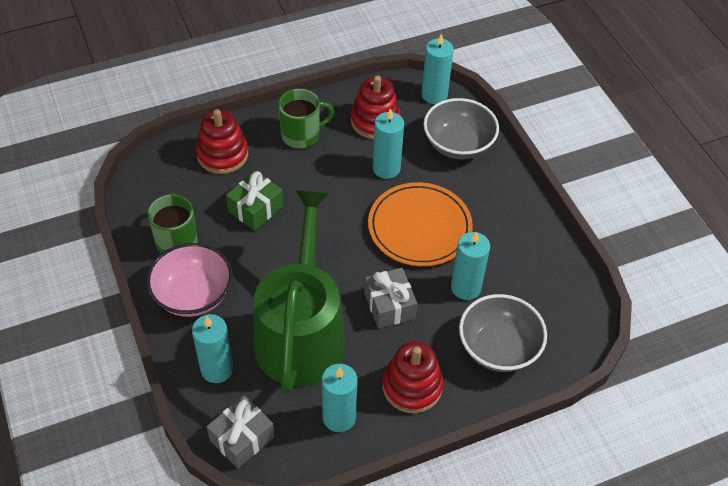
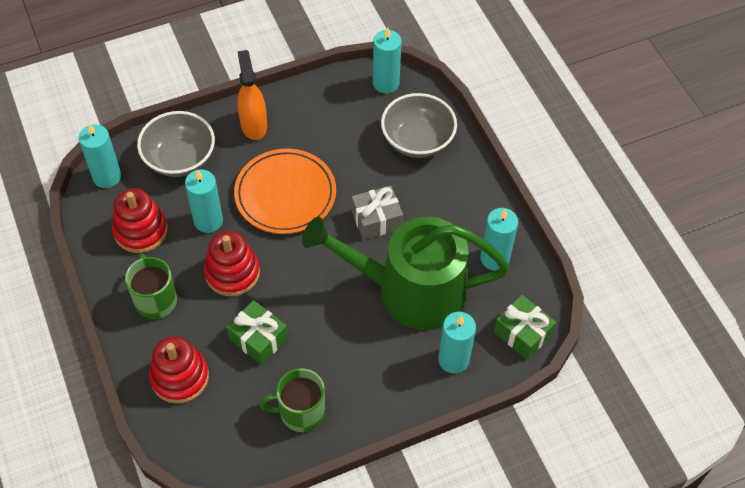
camera: 90 degrees left, 5 degrees up
(193, 295) = (370, 389): pink bowl -> none
(242, 438) = (522, 333): grey gift -> green gift
(412, 386) = (460, 204): red stacking toy -> red stacking toy (232, 273)
(465, 287) = (355, 160): turquoise candle -> turquoise candle (386, 83)
(505, 200) = (253, 125): none -> orange spray bottle

